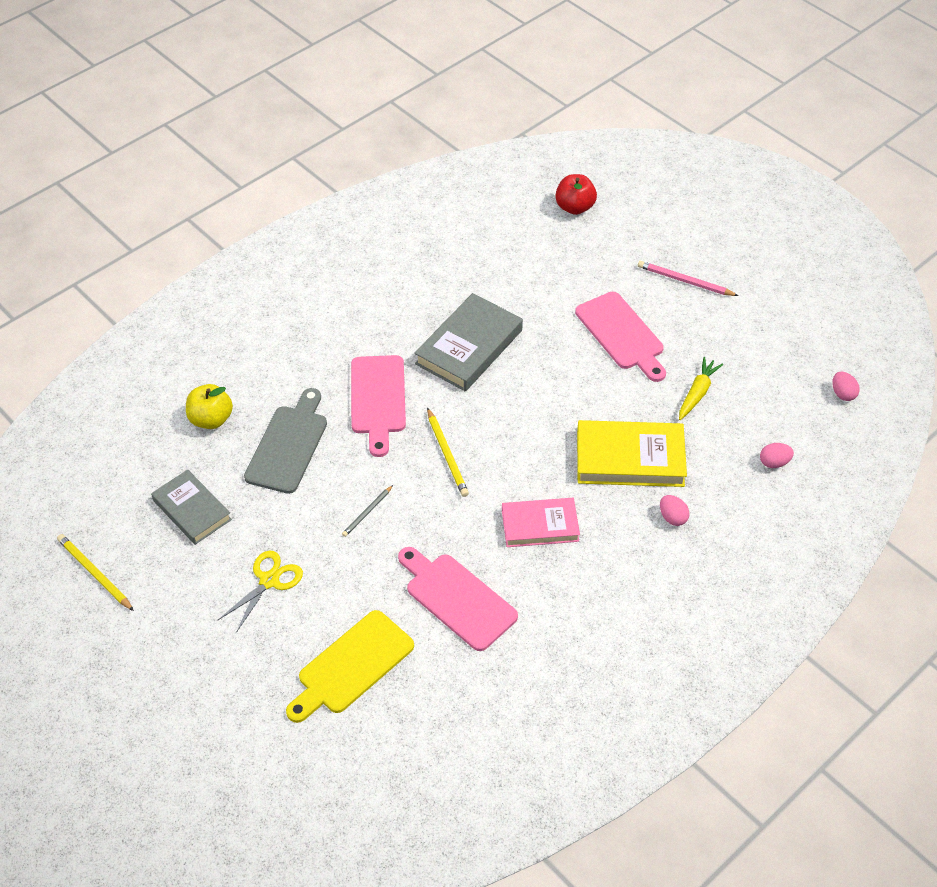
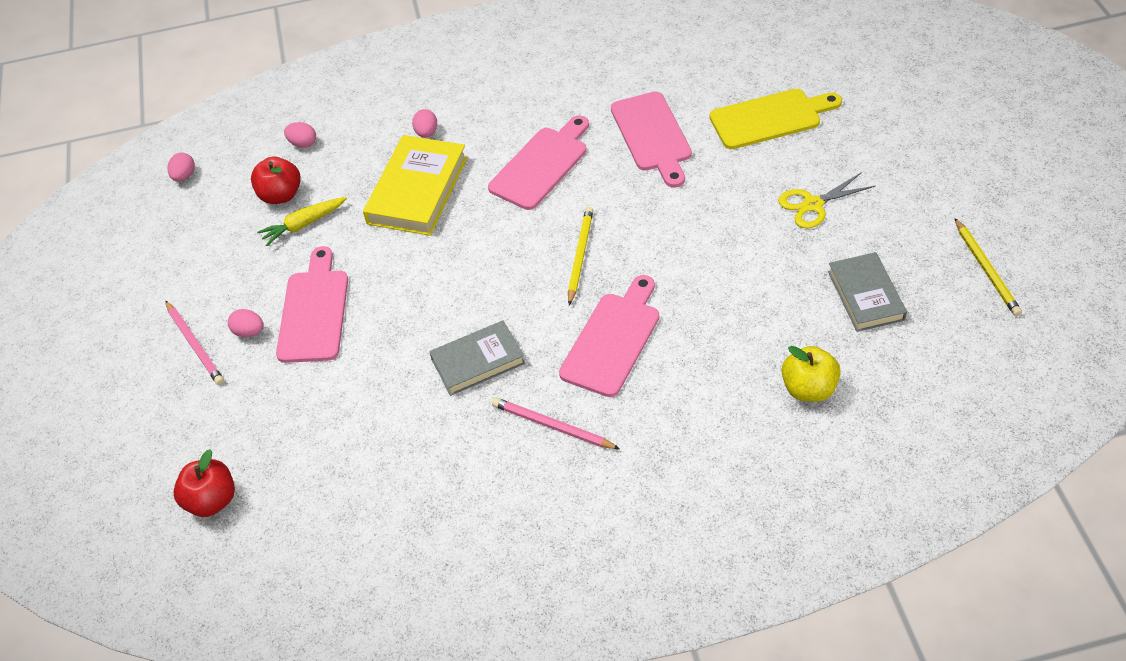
camera: 145 degrees left, 0 degrees up
(288, 445) = (735, 325): grey cutting board -> none
(367, 512) = (689, 231): grey pencil -> none
(384, 327) = (552, 426): none -> pink pencil
(469, 347) = (478, 361): grey book -> grey book, size x0.67
(540, 525) = (541, 165): pink book -> pink cutting board
(630, 458) = (417, 190): yellow book -> yellow book turned 75 degrees clockwise
(655, 303) = (249, 332): none -> pink egg
(742, 409) = (281, 195): none -> red apple

